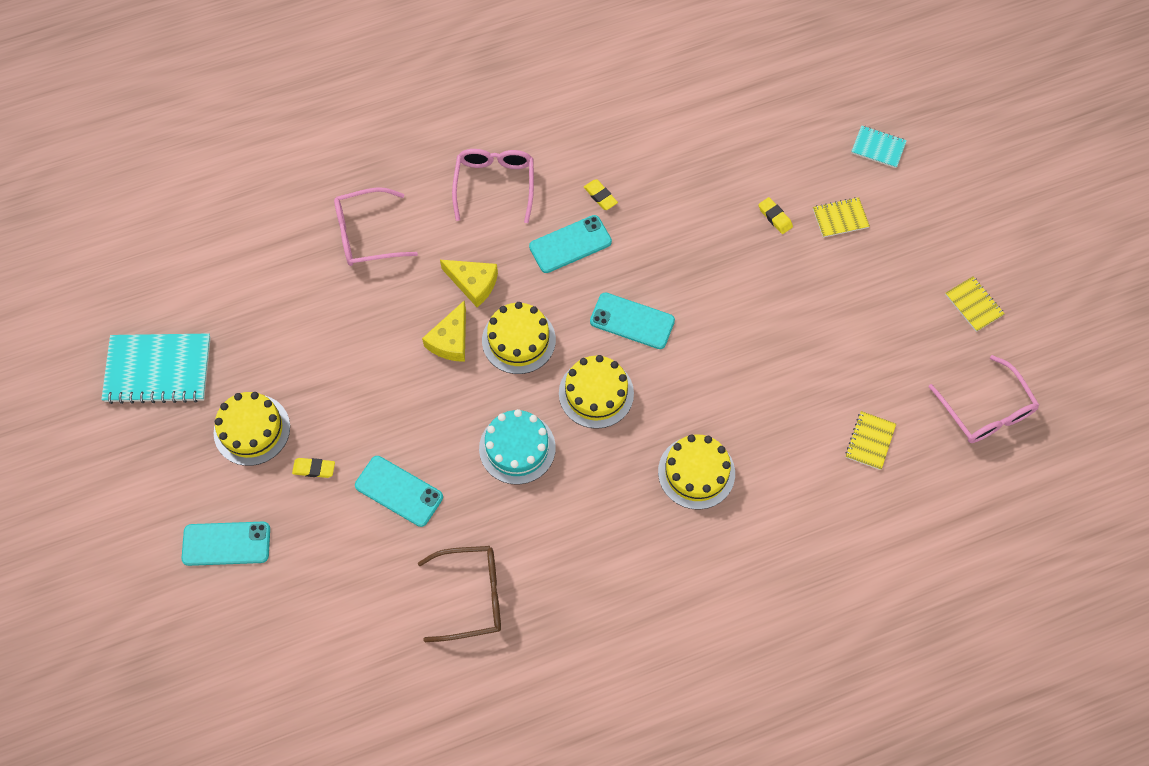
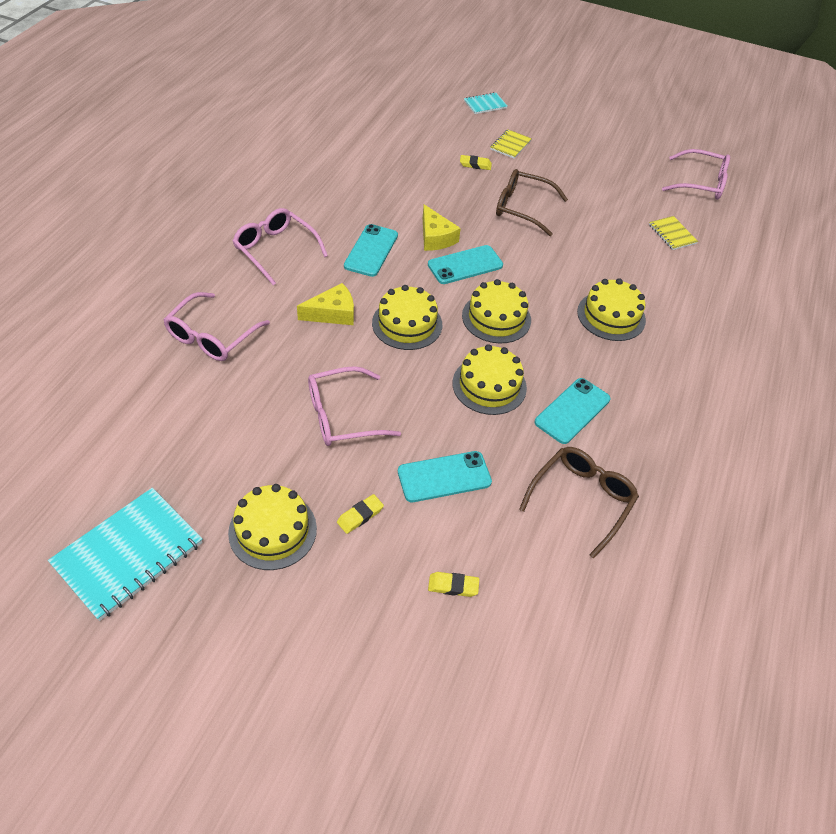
camera: 50 degrees left, 15 degrees down
(226, 543) = (353, 633): turquoise phone -> turquoise phone (572, 410)
(384, 381) = (342, 416): none -> pink glasses
(451, 340) = (359, 356): yellow cheese -> yellow cheese (435, 237)
(517, 448) = (489, 385): turquoise cake -> yellow cake
(600, 196) = (357, 215): yellow eraser -> yellow eraser (453, 586)
(758, 300) = (522, 208): none -> brown glasses
(973, 305) = (628, 143): yellow notebook -> none

